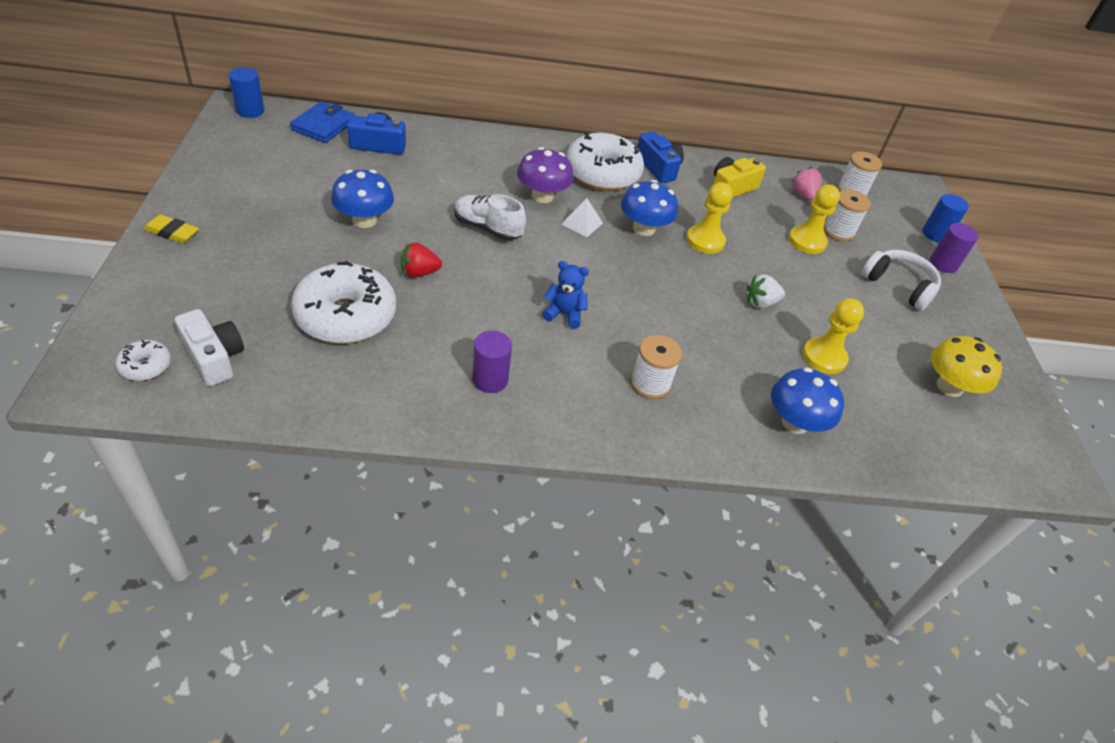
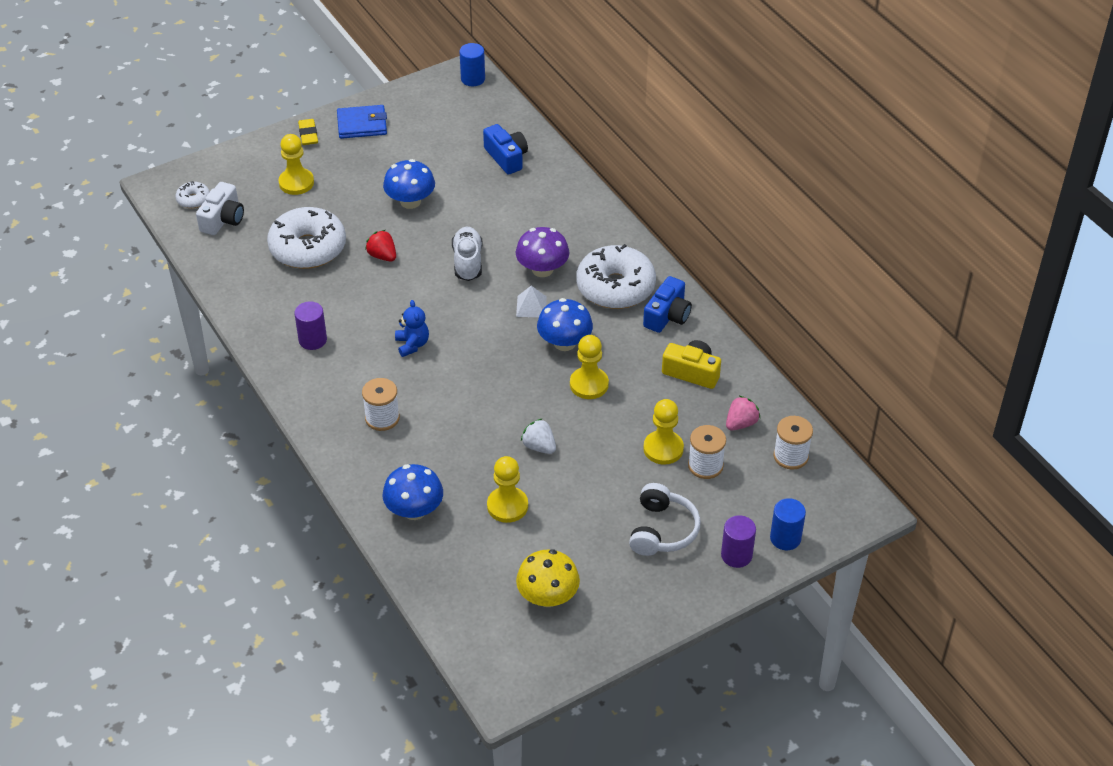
camera: 65 degrees right, 0 degrees up
(234, 276) = (296, 183): none -> yellow pawn
(323, 125) = (498, 119): blue wallet -> blue wallet (362, 124)

